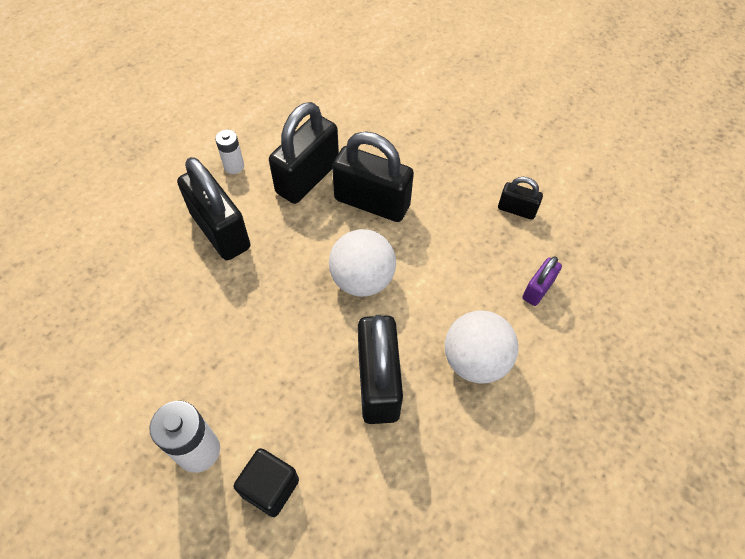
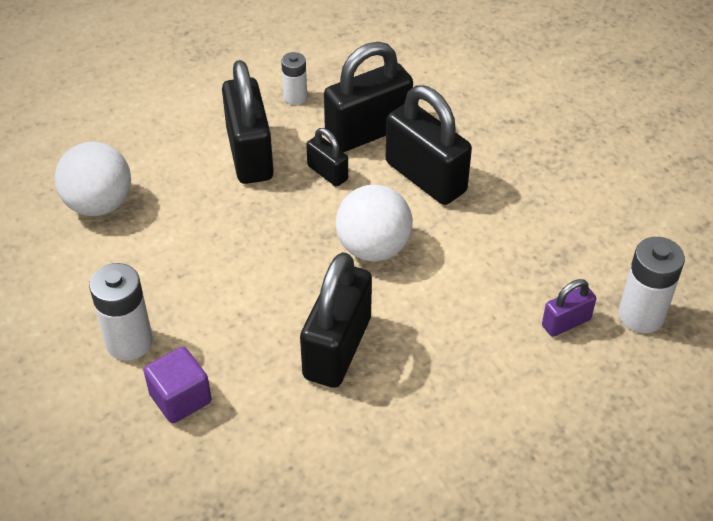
camera: 25 degrees right, 10 degrees down
(270, 487) = (180, 398): black cube -> purple cube
(475, 360) = (453, 365): white ball -> white ball (99, 204)
(516, 210) = (589, 236): black padlock -> black padlock (327, 173)
(586, 262) = (641, 315): none -> white battery

